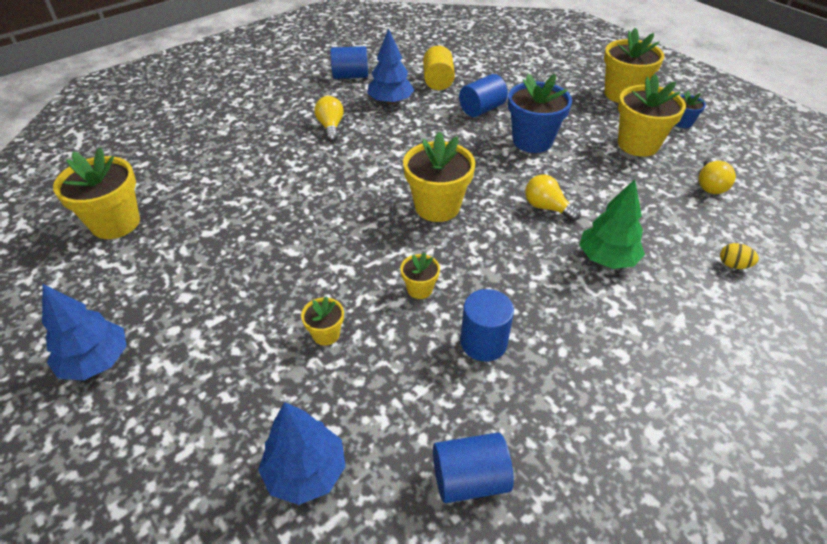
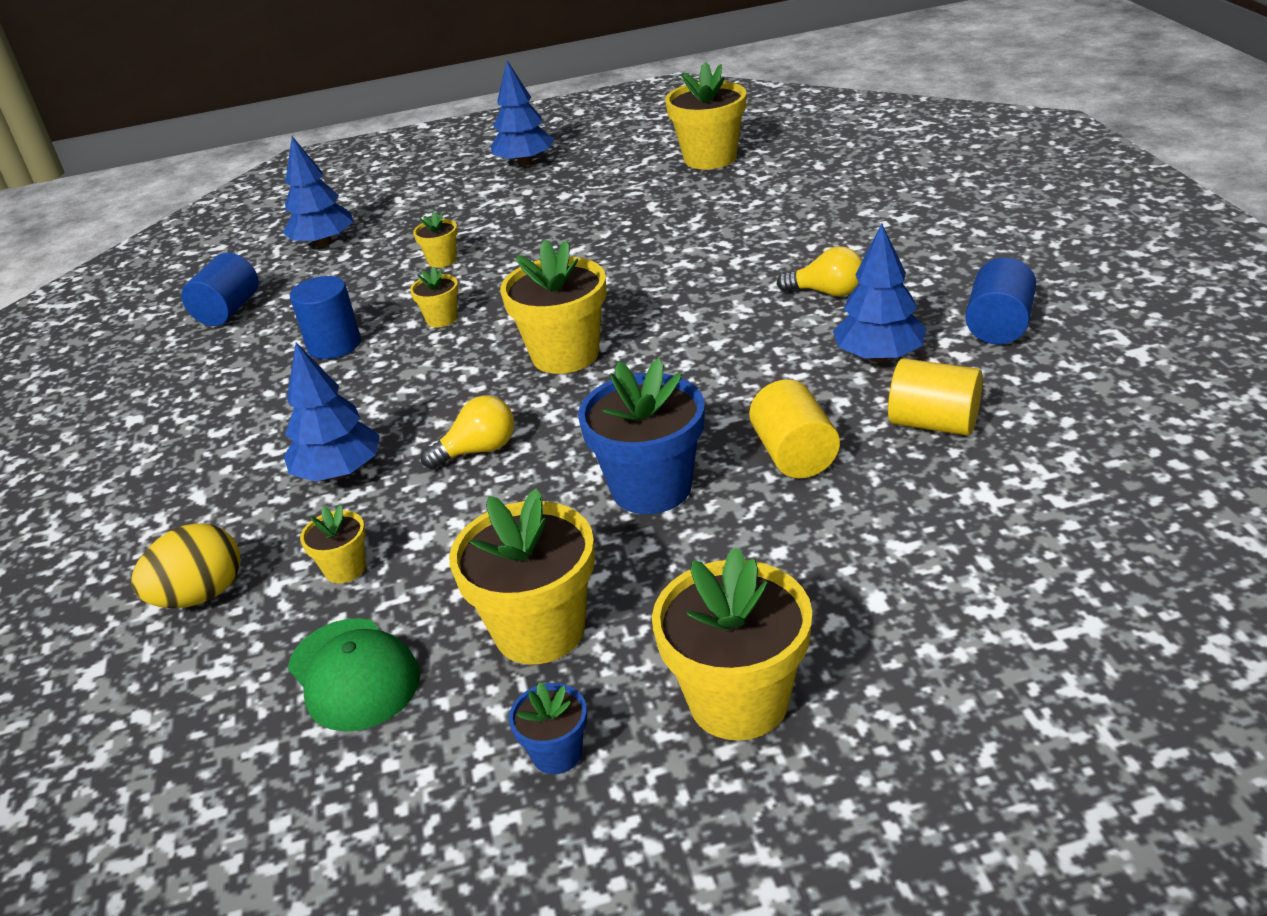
camera: 120 degrees right, 10 degrees down
(482, 109) = (794, 455): blue cylinder -> yellow cylinder
(607, 259) = (339, 473): green tree -> blue tree
(665, 218) = (345, 569): none -> yellow flower pot
(710, 185) = (353, 674): yellow light bulb -> green cap
(733, 265) = (201, 595): yellow egg -> yellow egg, size x1.81

